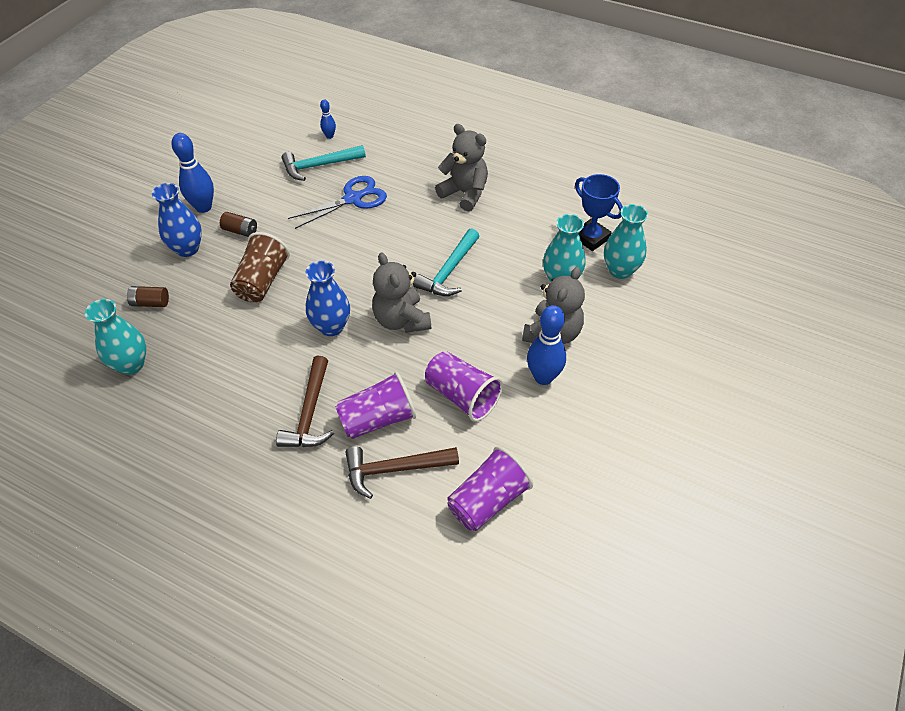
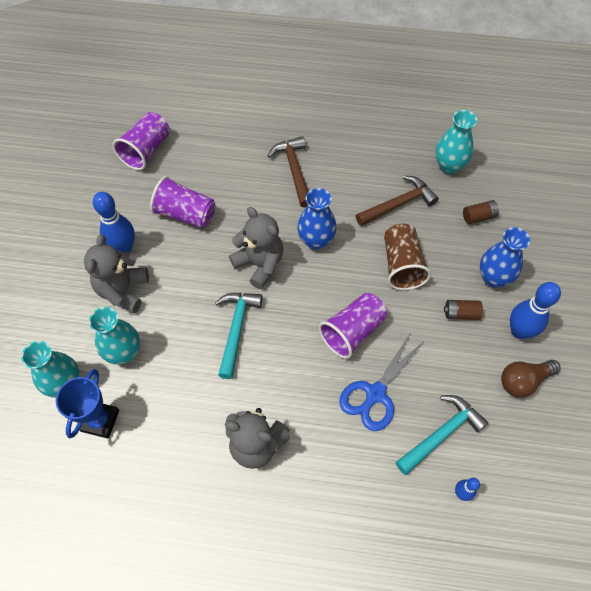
camera: 160 degrees right, 10 degrees up
(231, 178) = (523, 381): none -> brown light bulb
(377, 419) = (243, 180): purple cup -> purple cup (352, 331)
(395, 469) = (216, 151): brown hammer -> brown hammer (398, 204)
(591, 238) = (100, 420): blue trophy -> blue trophy turned 75 degrees clockwise

